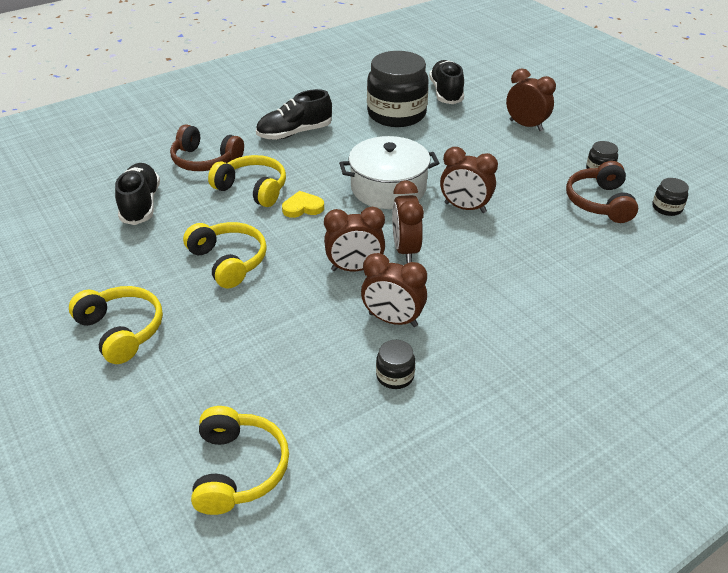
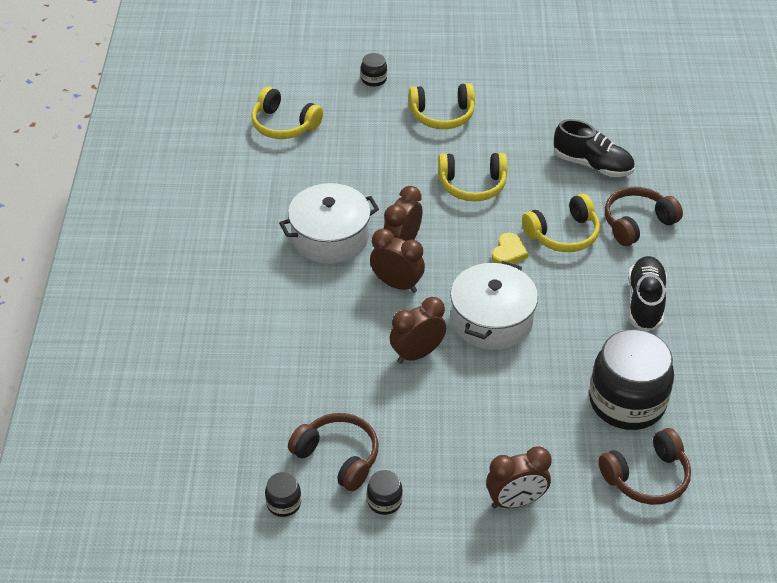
camera: 125 degrees right, 5 degrees up
(392, 320) = (330, 237): brown clock -> white pot
(395, 376) = (282, 213): black jar -> black jar (374, 79)
(446, 93) = (647, 477): black shoe -> brown headphones

